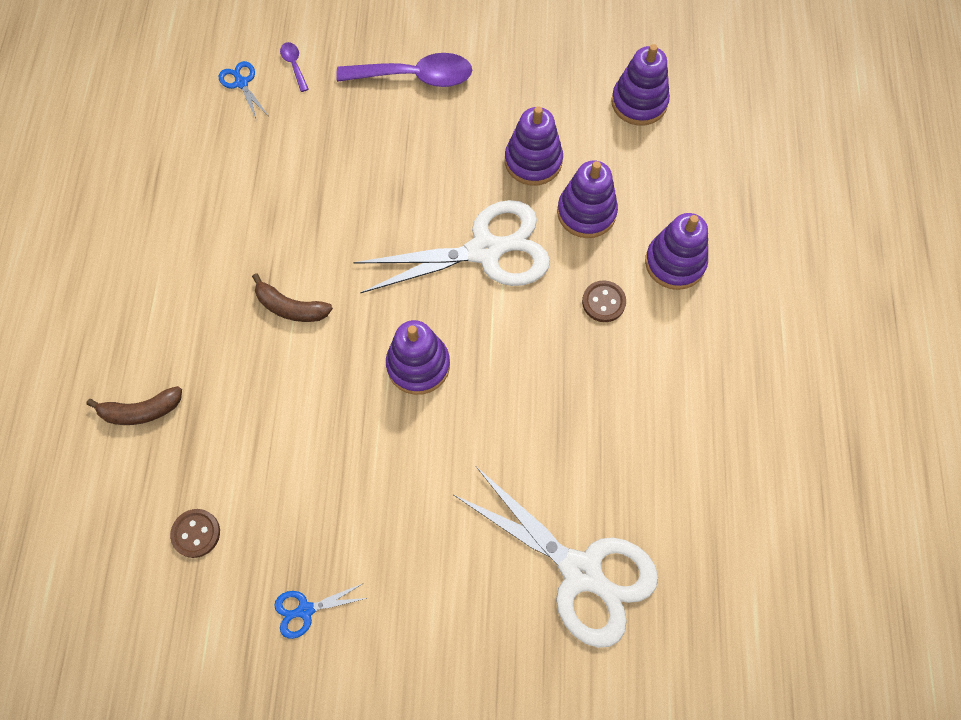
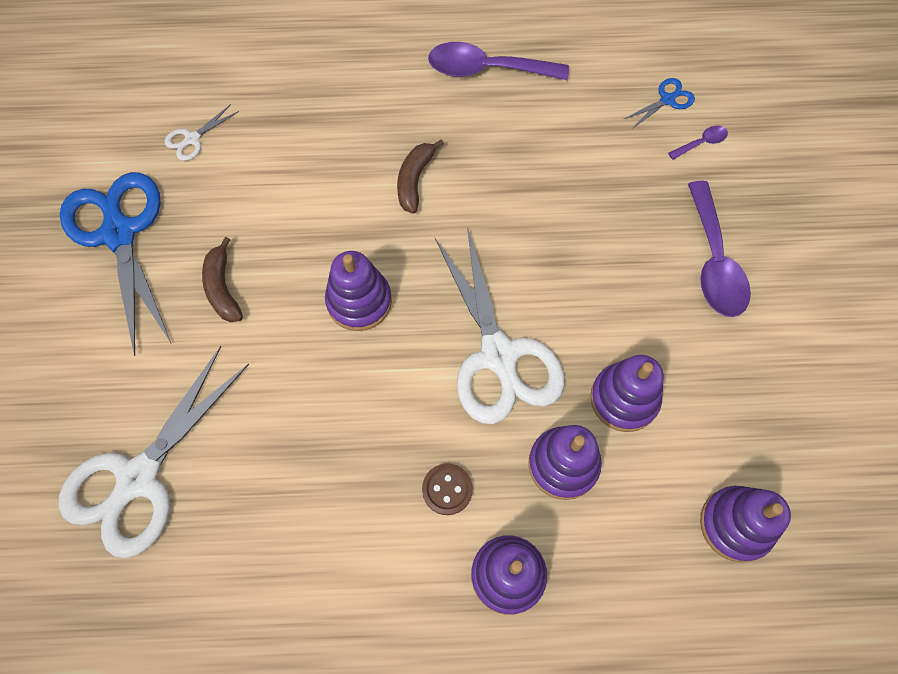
camera: 85 degrees right, 0 degrees up
(141, 411) = (304, 80): brown banana -> brown banana (223, 288)
(170, 230) = (487, 69): none -> purple spoon
(196, 533) = (192, 139): brown button -> white scissors
(305, 610) = (119, 233): blue scissors -> blue scissors, size x2.40

